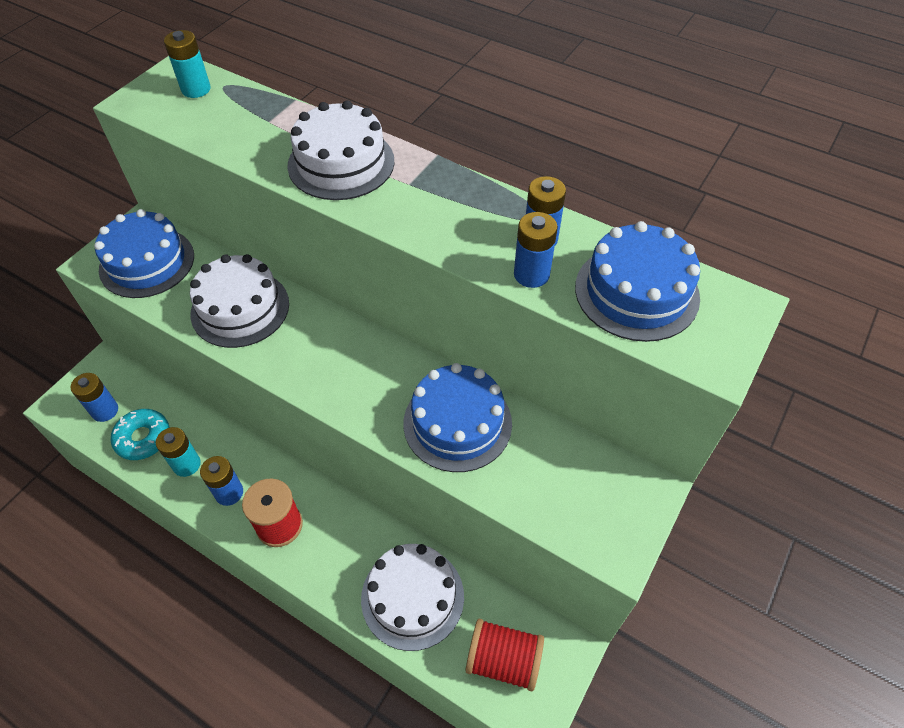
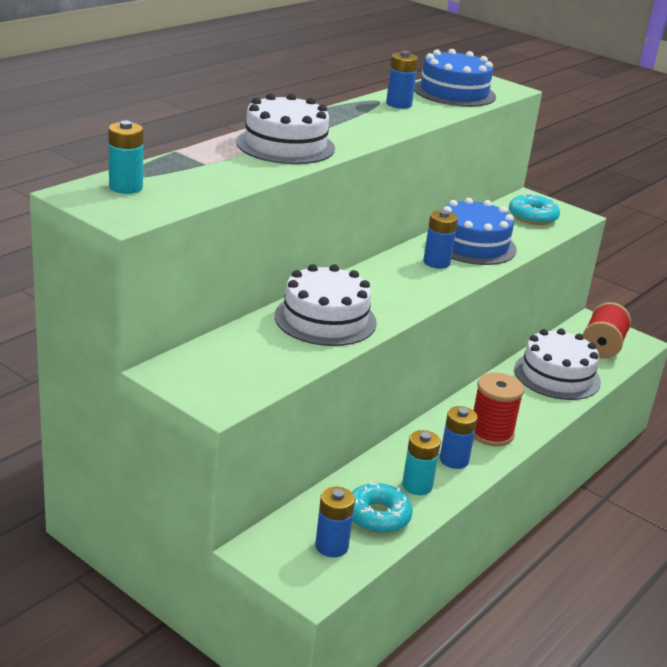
camera: 85 degrees left, 25 degrees down
(147, 262) = (235, 367): blue cake -> none
(531, 274) = (433, 112): blue battery -> blue battery (436, 262)
(581, 493) = (532, 217): none -> turquoise donut

